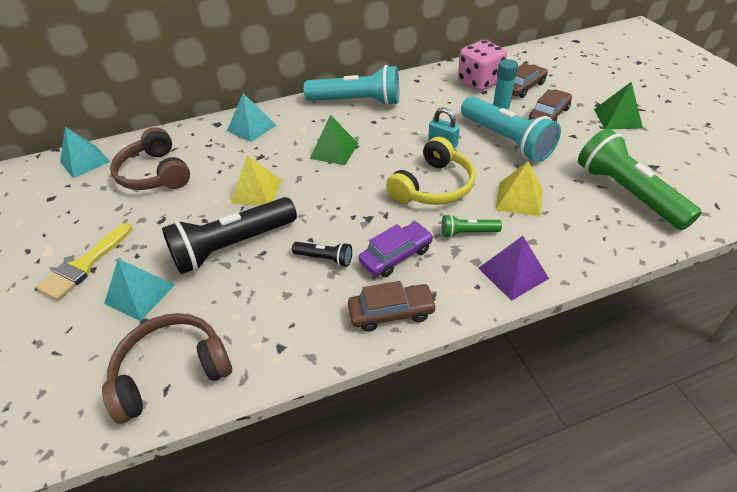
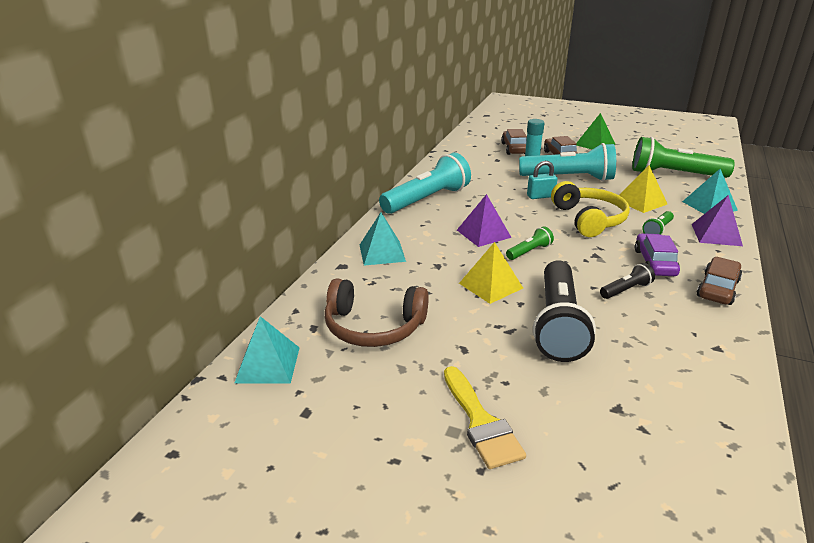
camera: 50 degrees left, 15 degrees down
(140, 294) = (572, 398): turquoise pyramid -> turquoise pyramid (709, 206)
(172, 371) = (704, 413): brown headphones -> none
(331, 184) = (529, 251): none -> green flashlight
(334, 150) = (483, 233): green pyramid -> purple pyramid
(479, 82) = (482, 156): pink dice -> none

